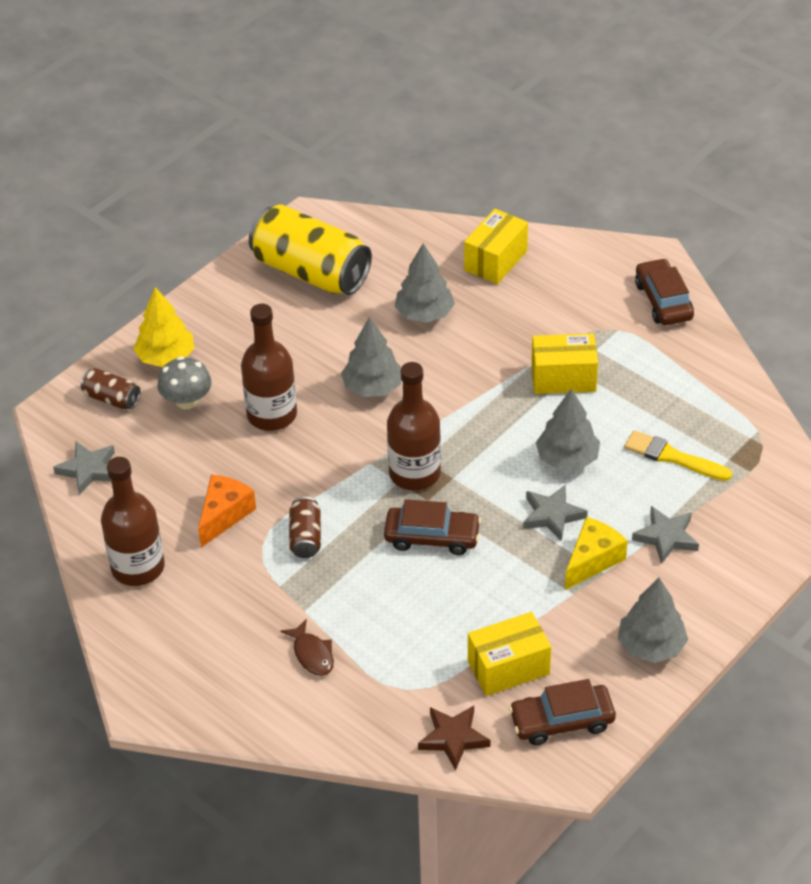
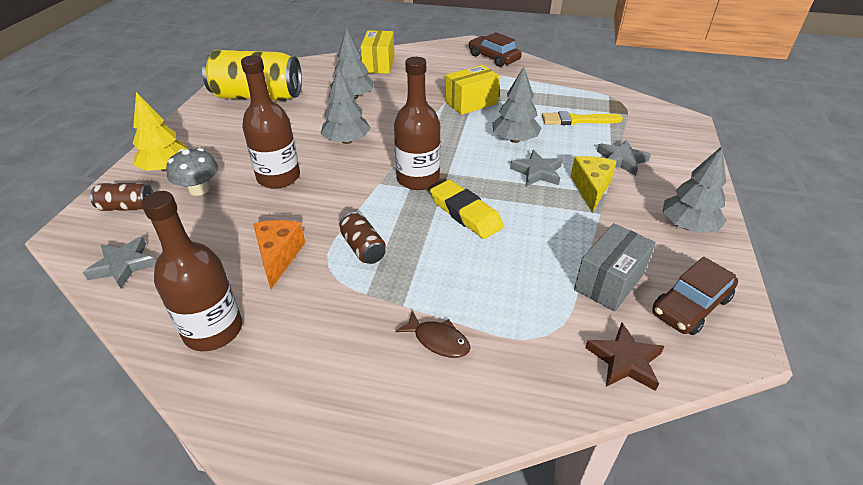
camera: 30 degrees left, 5 degrees down
(432, 537) = (465, 213): brown car -> yellow eraser
(508, 667) = (609, 281): yellow box -> grey box

